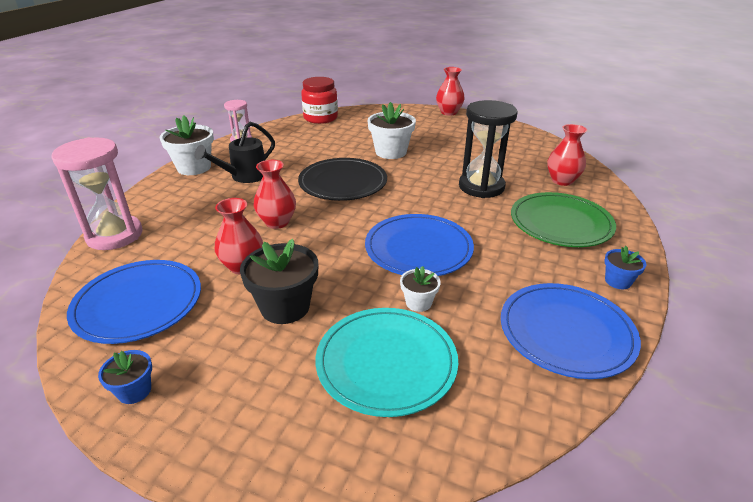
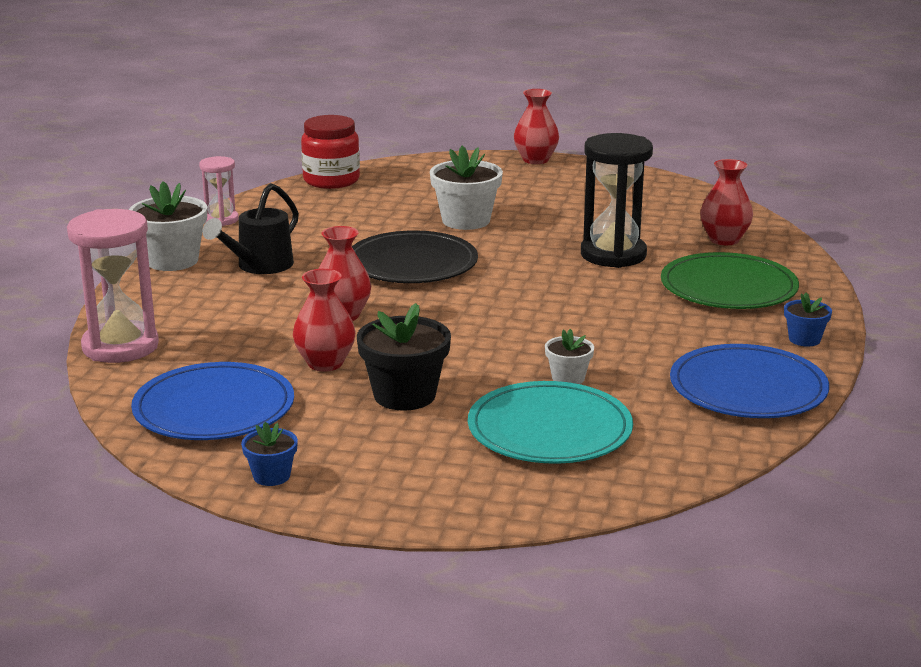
camera: 10 degrees left, 10 degrees down
(418, 248) = (549, 328): blue plate -> none

